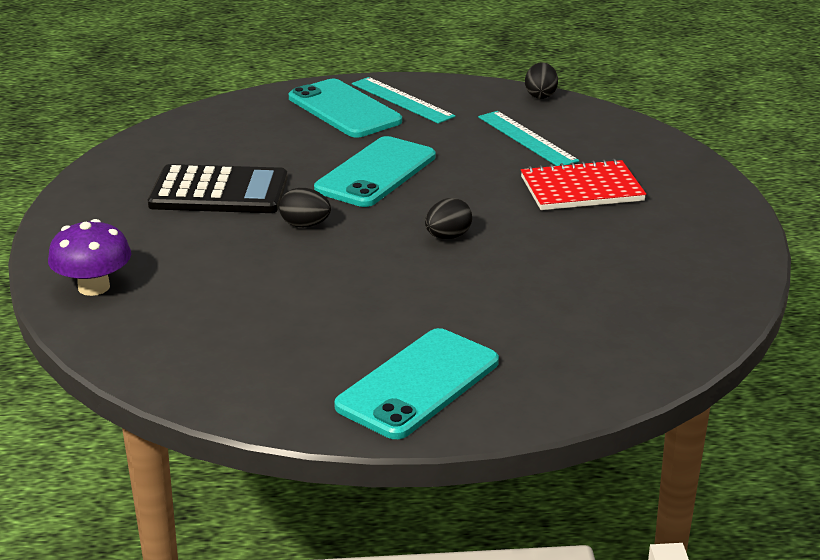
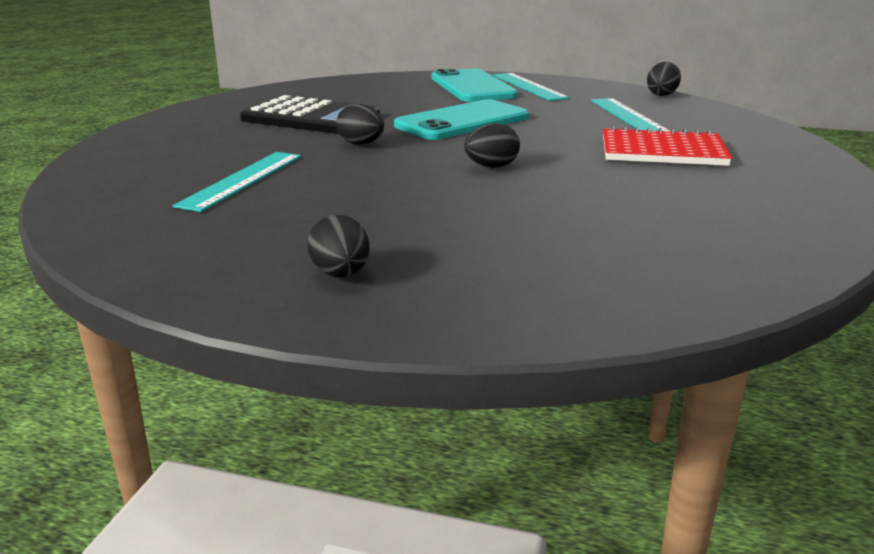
camera: 20 degrees right, 5 degrees down
(94, 287) = (126, 158): purple mushroom -> none
(239, 295) = (242, 180): none -> turquoise ruler
(418, 384) = (340, 274): turquoise phone -> black egg

